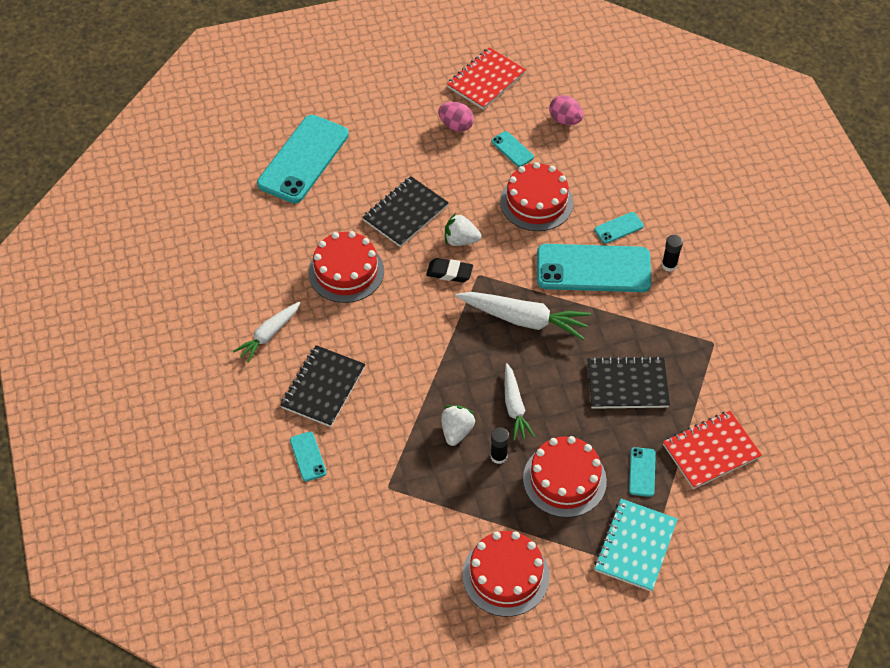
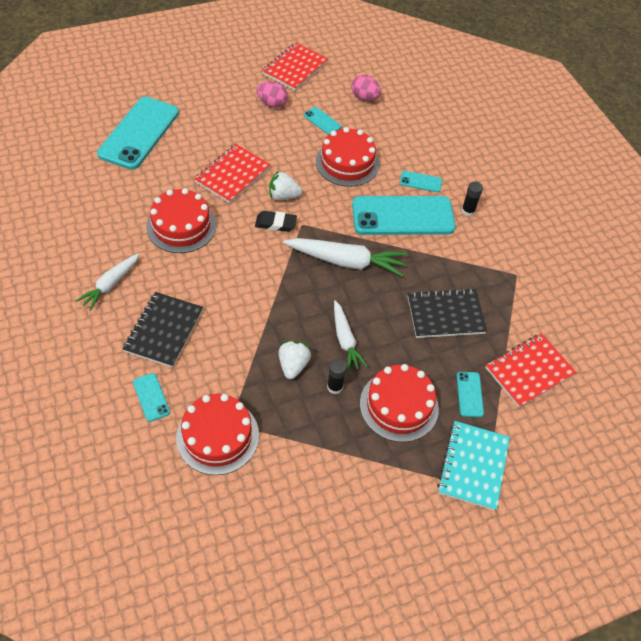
camera: 10 degrees left, 0 degrees up
(405, 213) = (233, 175): black notebook -> red notebook
(505, 575) = (352, 504): red cake -> red cake (217, 436)
(618, 228) = (420, 182): turquoise phone -> turquoise phone turned 45 degrees clockwise

